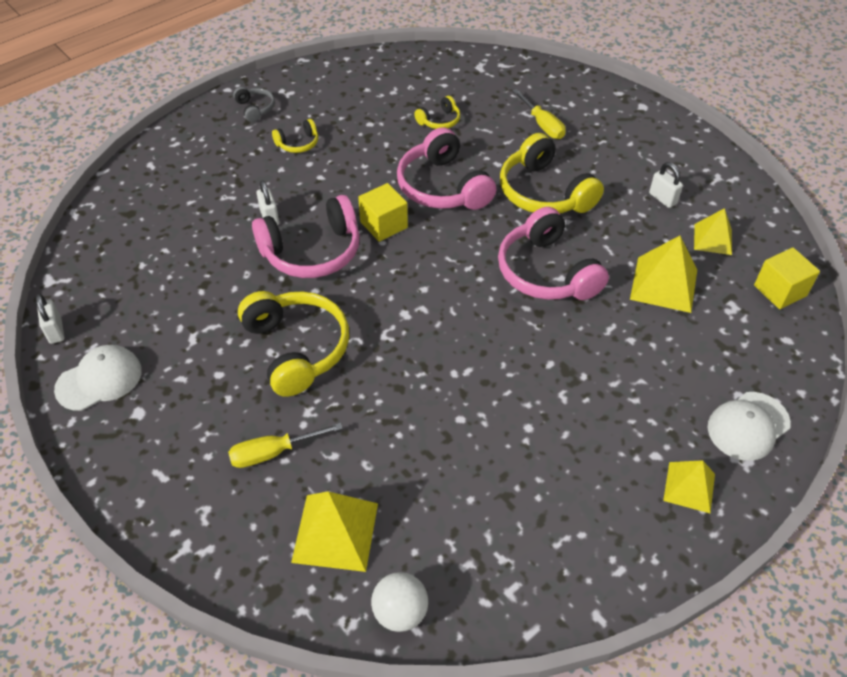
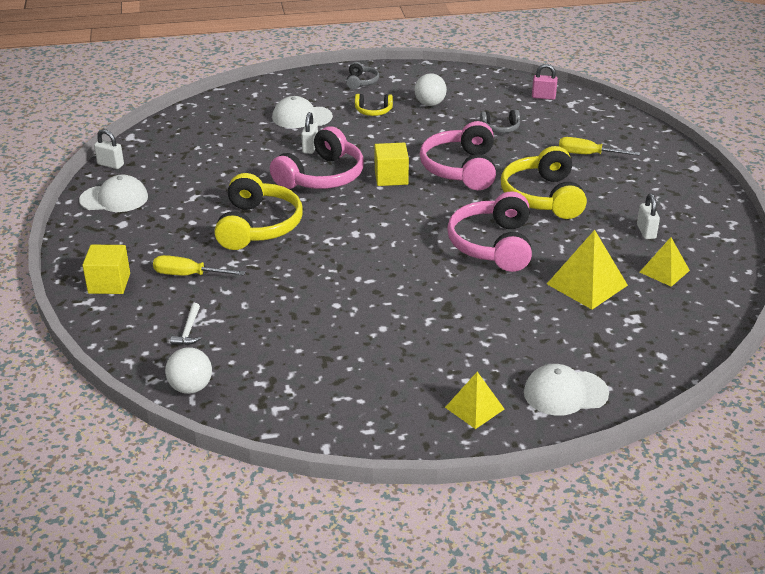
camera: 30 degrees right, 15 degrees down
(55, 331) = (110, 164): white padlock -> white padlock turned 75 degrees counterclockwise
(228, 179) = (301, 117): none -> white cap
(312, 252) = (322, 176): pink headphones -> pink headphones turned 60 degrees counterclockwise
(335, 532) = (188, 330): yellow pyramid -> white hammer
(348, 114) = (430, 104): none -> white ball
(439, 121) = (500, 128): yellow headphones -> grey headphones
(449, 67) = (543, 97): none -> pink padlock
(542, 125) = (587, 154): yellow screwdriver -> yellow screwdriver turned 105 degrees clockwise
(780, 290) = (691, 323): yellow cube -> yellow cube (109, 283)

